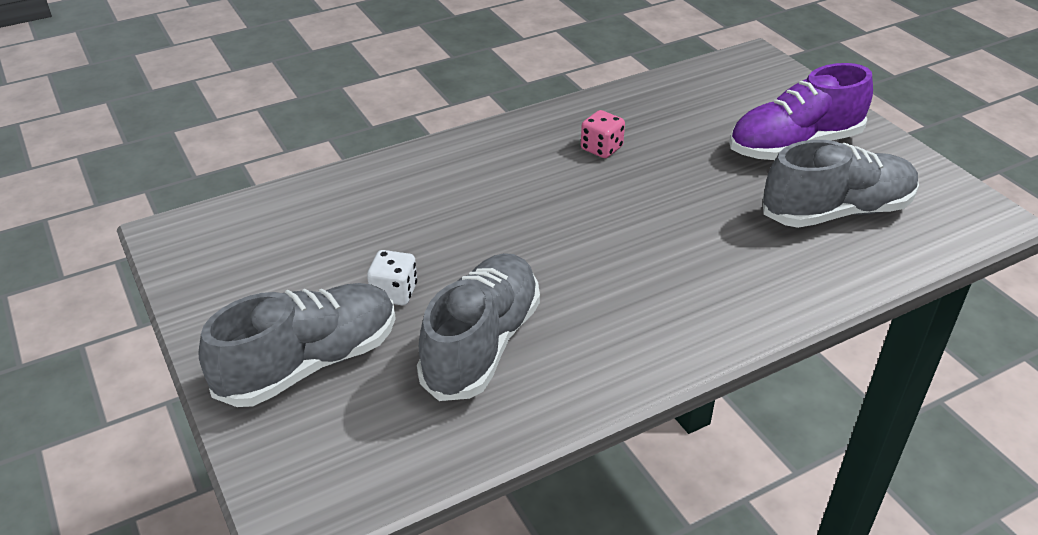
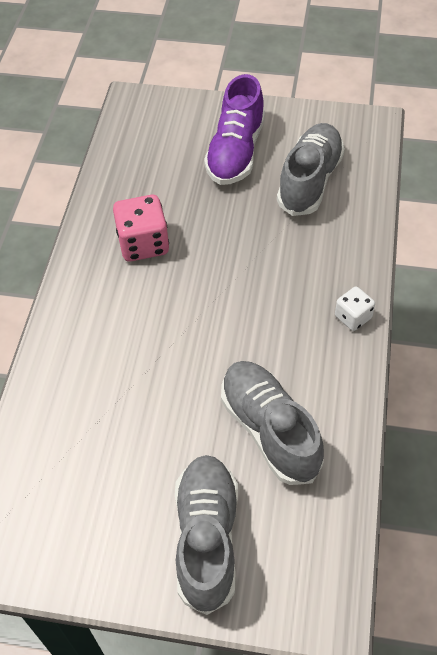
camera: 50 degrees left, 15 degrees up
(394, 293) = (181, 450): white dice -> white dice (353, 317)
(601, 148) = (143, 244): pink dice -> pink dice, size x1.71

